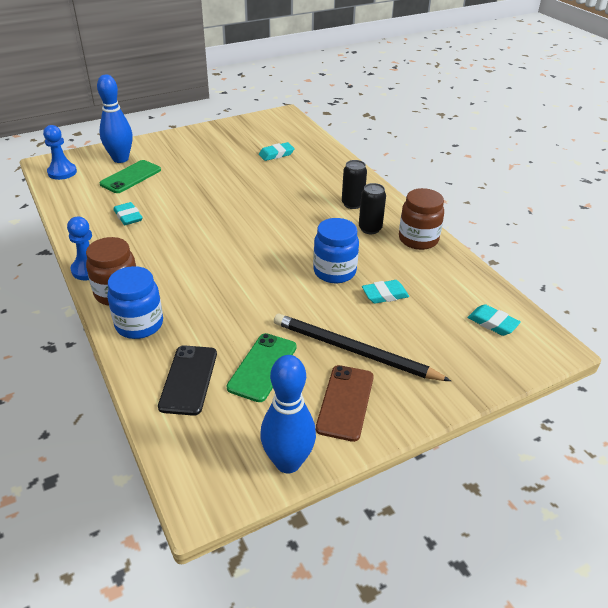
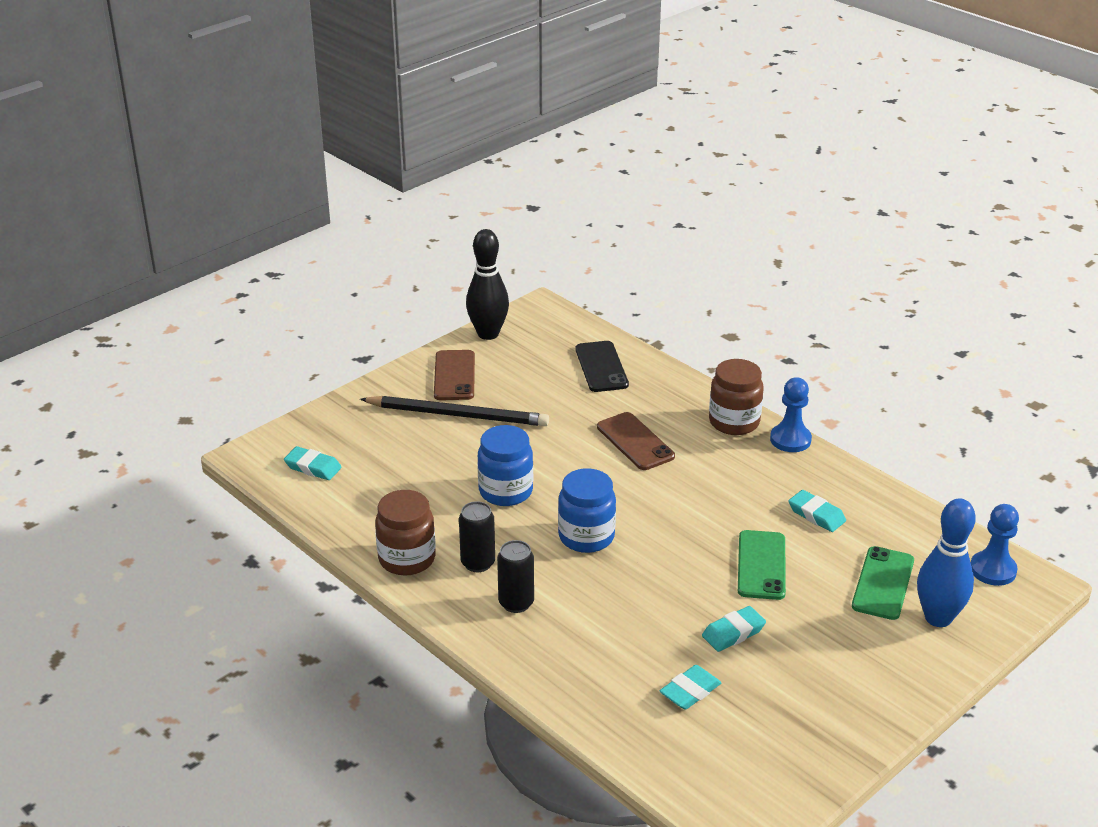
camera: 165 degrees right, 5 degrees down
(139, 324) = (683, 399): blue jar -> blue jar (586, 537)
(211, 292) = (635, 442): none -> brown phone
(262, 367) = (540, 387): green phone -> green phone (761, 565)
(288, 462) = (488, 334): blue bowling pin -> black bowling pin
(385, 295) = (438, 475): turquoise eraser -> turquoise eraser (733, 633)

